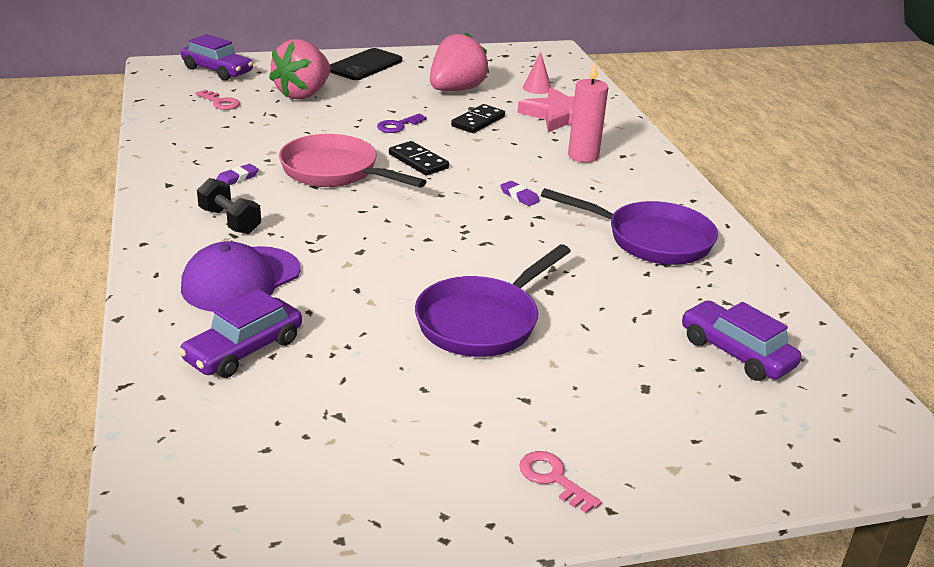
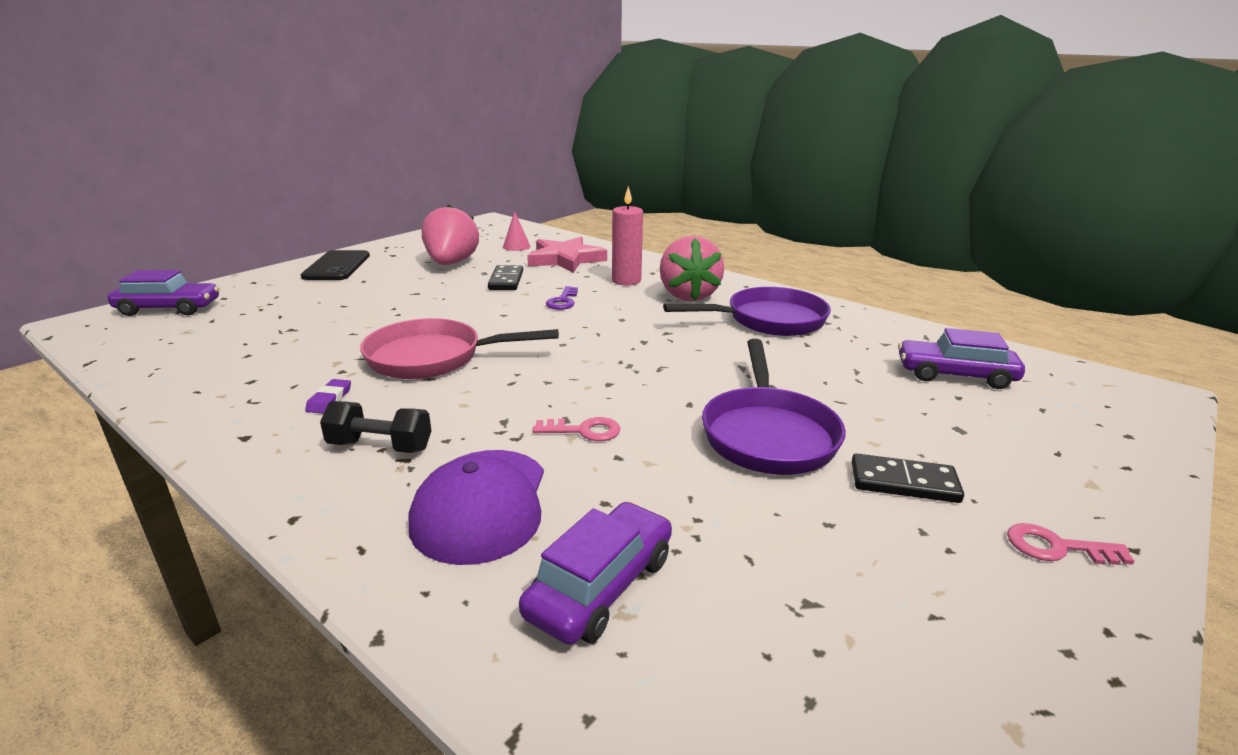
camera: 35 degrees left, 5 degrees down
(220, 102) = (211, 336): pink key -> pink key (584, 431)
(243, 350) = (601, 586): purple car -> purple car turned 150 degrees counterclockwise
(303, 94) = (303, 303): pink strawberry -> pink strawberry (688, 295)
(398, 126) = (439, 303): purple key -> purple key (563, 301)
(418, 161) = (501, 324): black domino -> black domino (904, 482)
(519, 196) = (627, 323): purple eraser -> none

